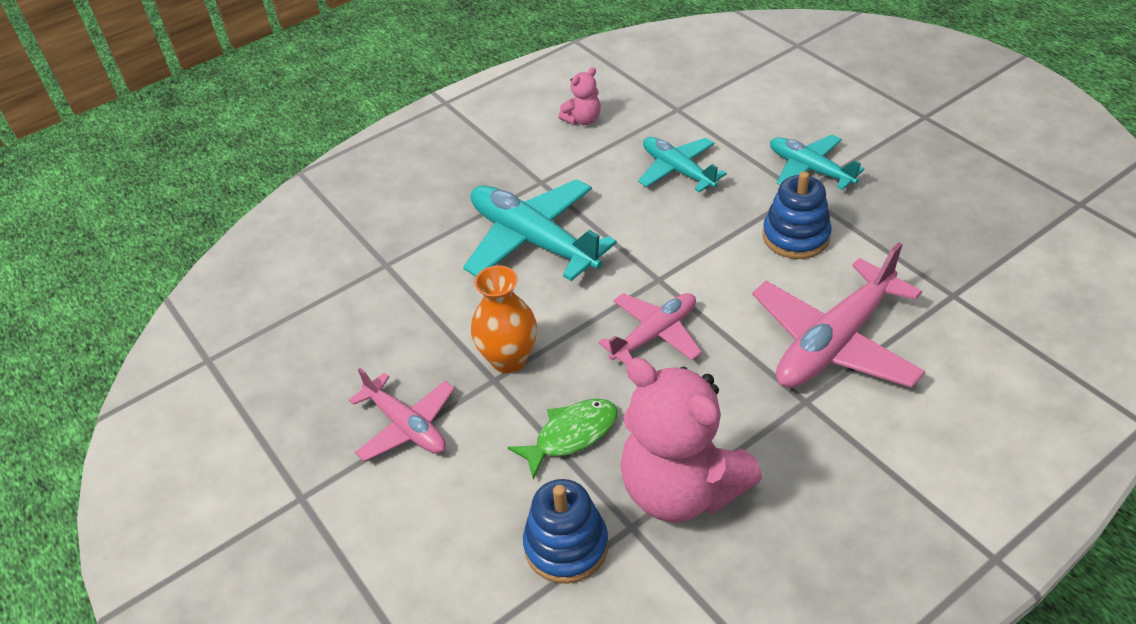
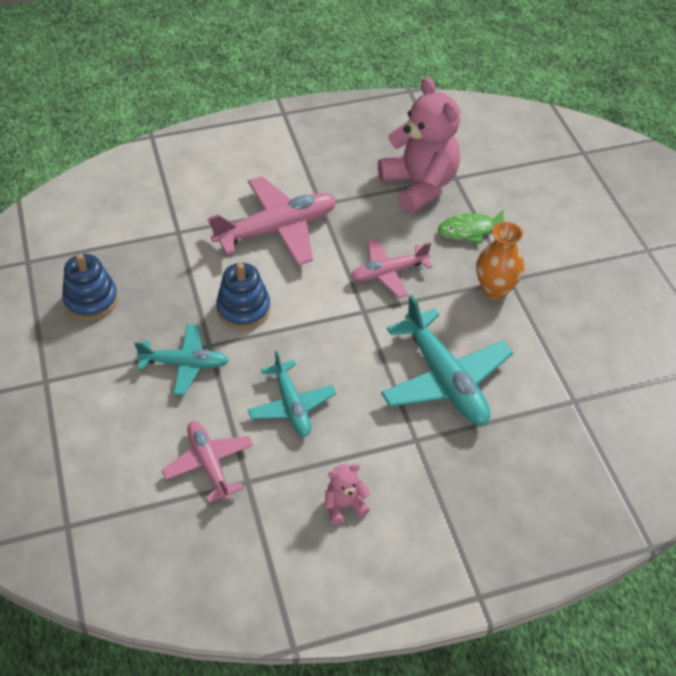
camera: 165 degrees left, 5 degrees up
(406, 426) = (574, 269): pink plane -> pink plane (209, 464)
(566, 546) = (494, 180): blue stacking toy -> blue stacking toy (91, 300)
(809, 169) = (185, 364): turquoise plane -> turquoise plane turned 60 degrees counterclockwise

